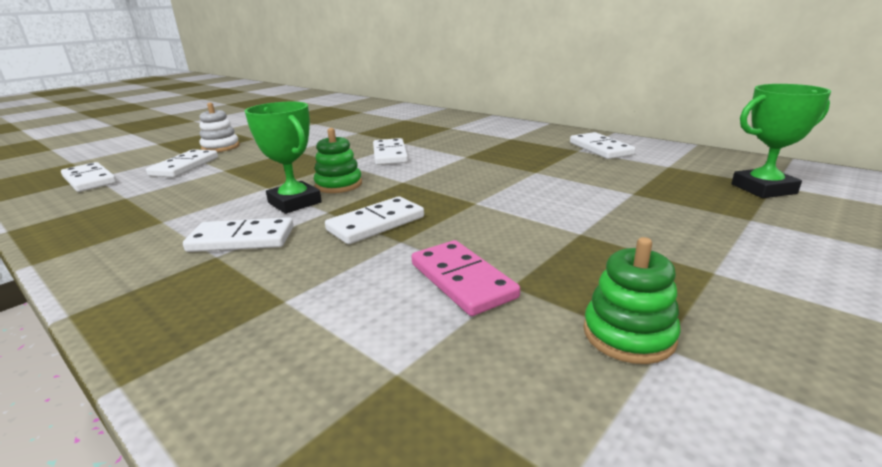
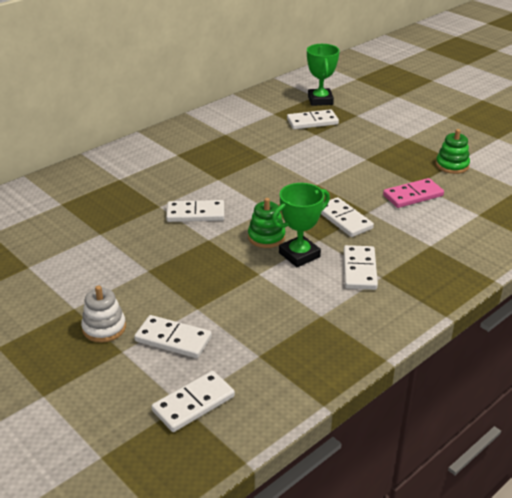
camera: 85 degrees left, 10 degrees up
(600, 149) = (227, 125): white domino -> white domino (312, 122)

